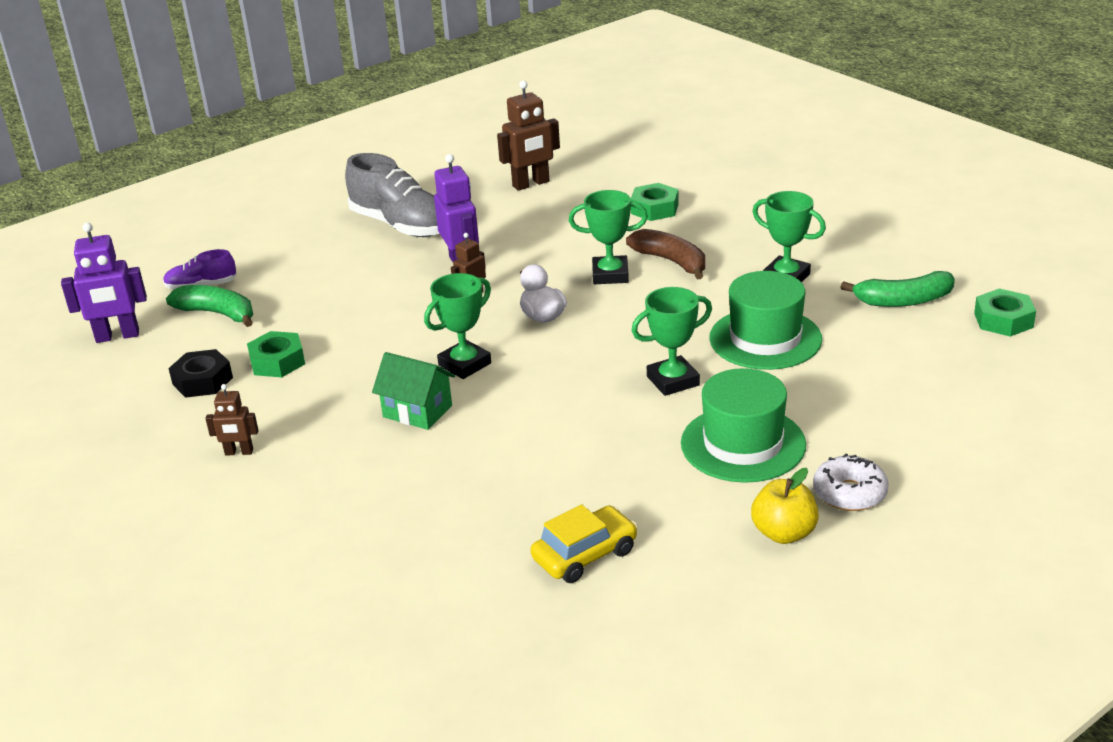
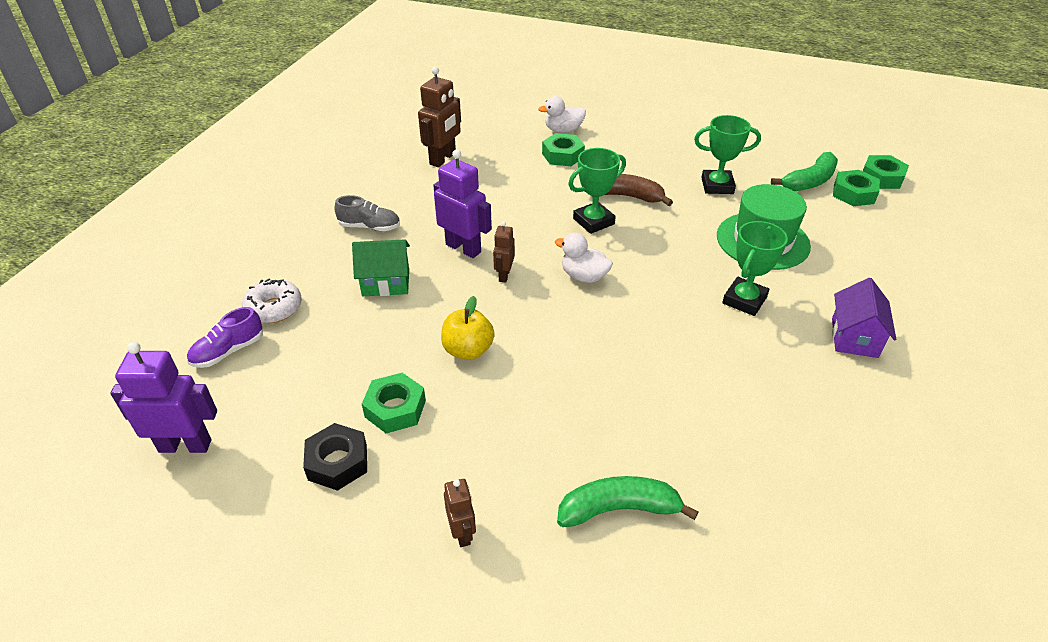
camera: 35 degrees left, 10 degrees up
(117, 336) = (185, 445): purple robot -> purple robot turned 135 degrees counterclockwise
(218, 313) = (277, 376): green banana -> green banana (619, 509)
(239, 452) = (462, 533): brown robot -> brown robot turned 75 degrees counterclockwise
(401, 225) = (370, 227): grey shoe -> grey shoe, size x0.52
(417, 411) = (582, 410): green house -> green house (386, 283)
(464, 364) = (571, 345): green trophy -> none
(585, 555) = (874, 498): yellow car -> none
(685, 185) = (563, 130): none -> white duck
(743, 444) = (854, 337): green hat -> purple house
(784, 533) = (972, 406): yellow apple -> yellow apple (468, 350)
(849, 493) = (966, 351): white donut -> white donut (274, 308)
(941, 326) = (853, 194): none -> green nut

